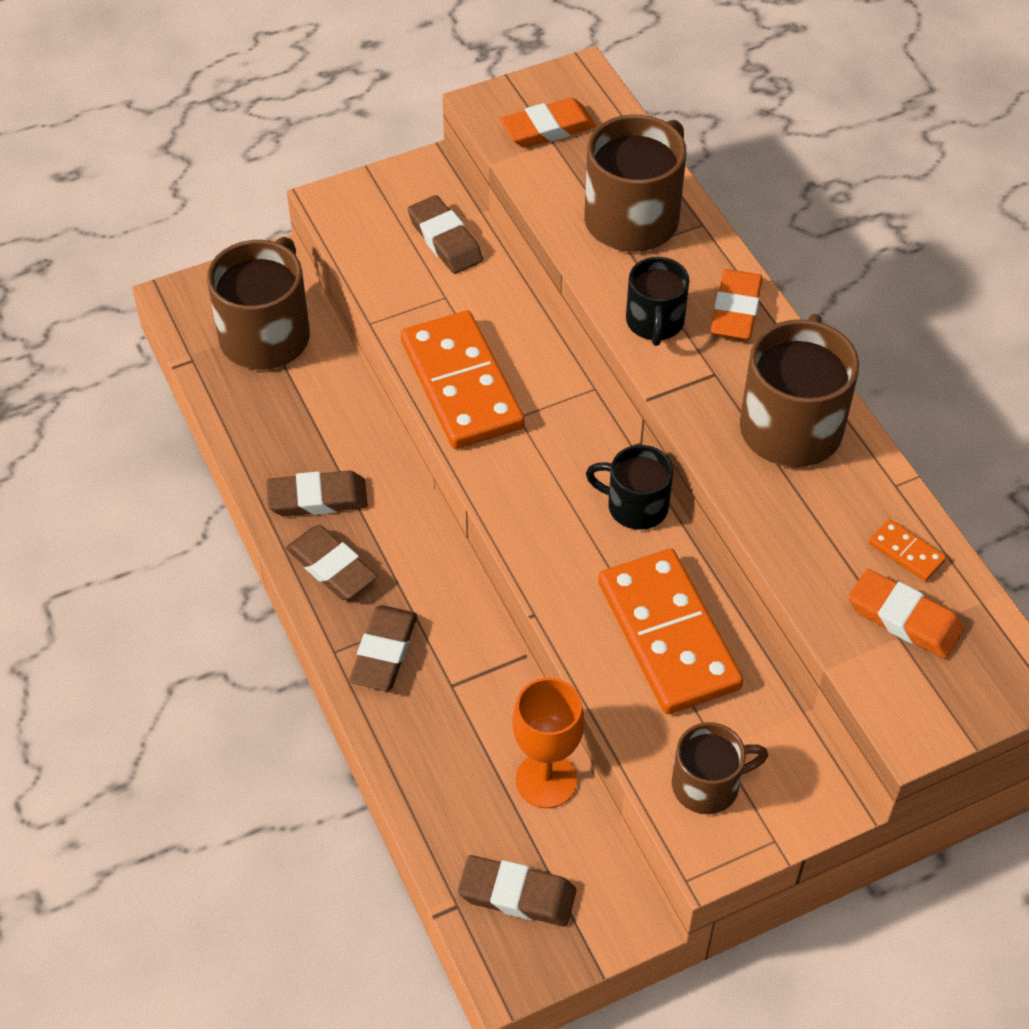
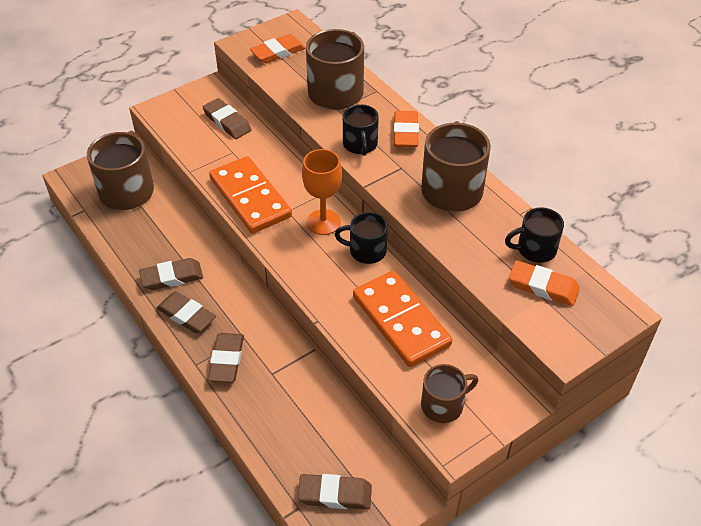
camera: 10 degrees left, 5 degrees down
(546, 780) = (340, 421): orange goblet -> orange goblet (323, 222)
(906, 552) = (535, 249): orange domino -> black mug

